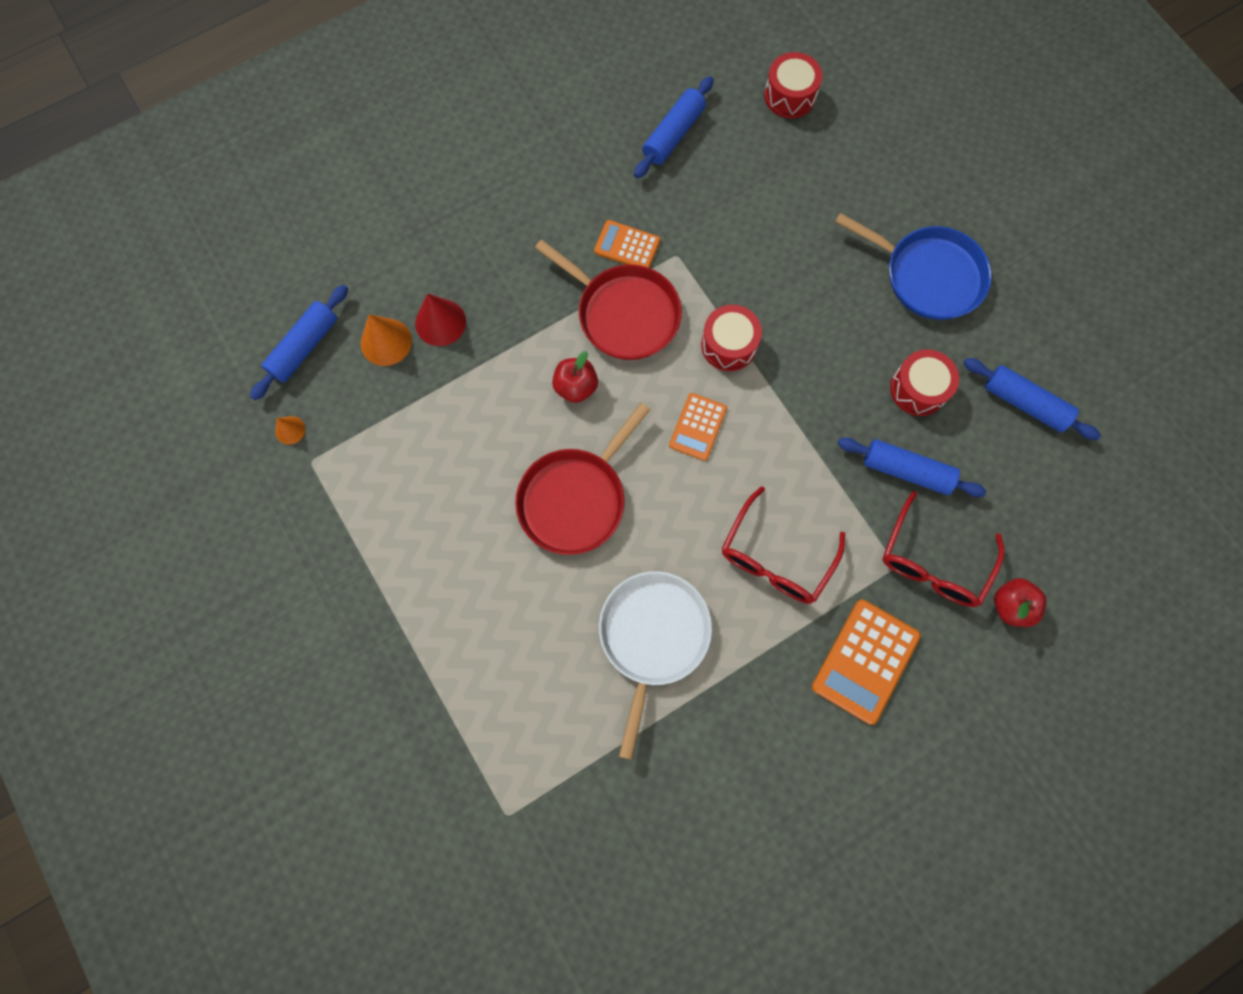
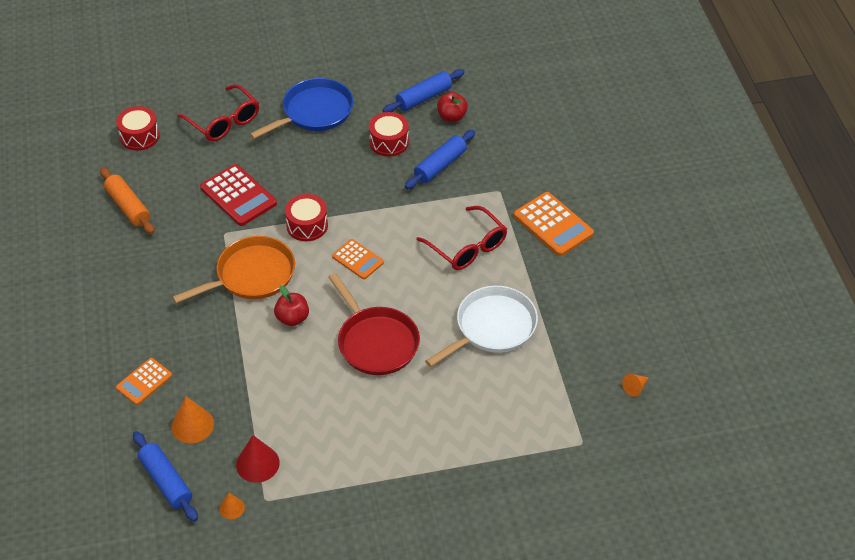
camera: 70 degrees left, 25 degrees down
(440, 322) = (196, 386): red cone -> red cone (257, 463)
(621, 863) = (635, 388): none -> orange cone
(624, 314) = (252, 275): red pan -> orange pan
(627, 246) = (200, 258): orange calculator -> orange calculator (144, 382)
(653, 636) = (492, 327): white pan -> white pan turned 105 degrees clockwise
(673, 135) = (128, 207): blue rolling pin -> orange rolling pin
(743, 246) = (238, 196): none -> red calculator
(933, 561) = (504, 172): red glasses -> red glasses (223, 121)
(1011, 605) = (547, 147): red apple -> red apple (452, 117)

